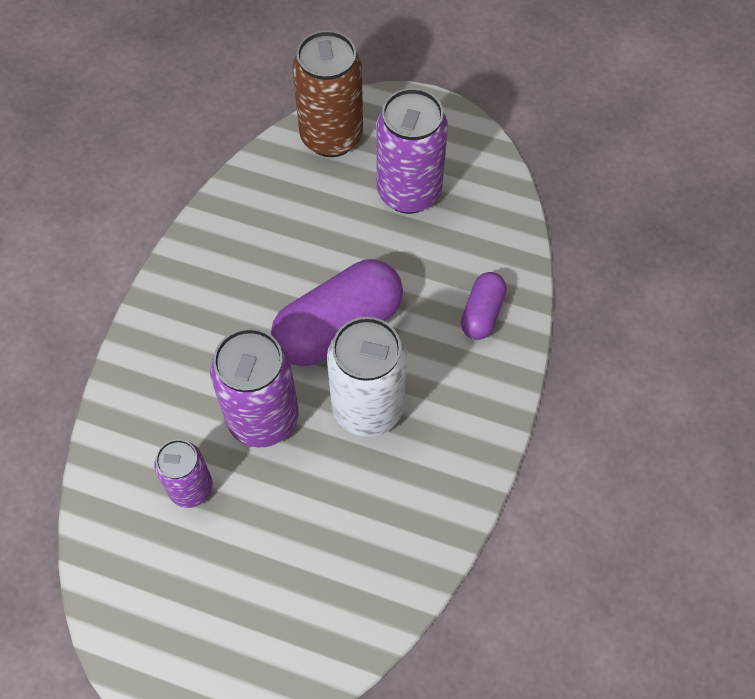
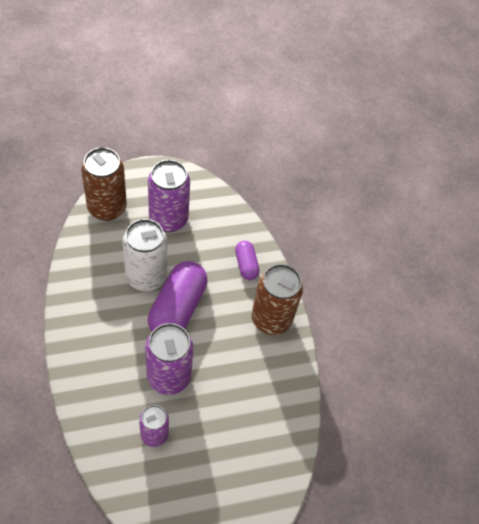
camera: 40 degrees left, 5 degrees down
(367, 408) = (220, 342): white can -> white can (146, 277)
(467, 413) = (271, 319): none -> brown can

